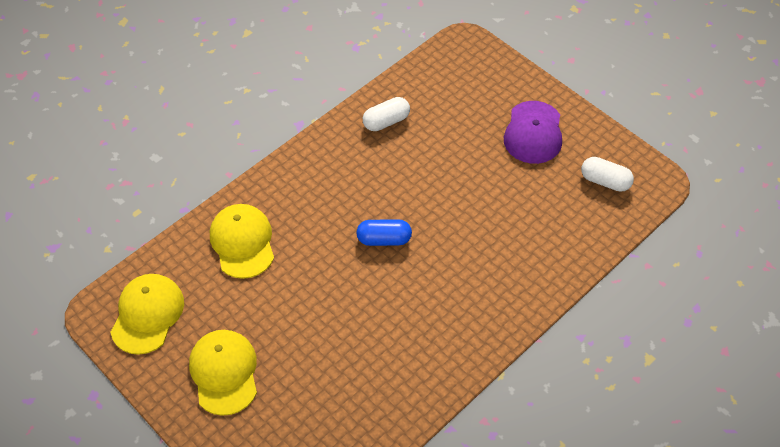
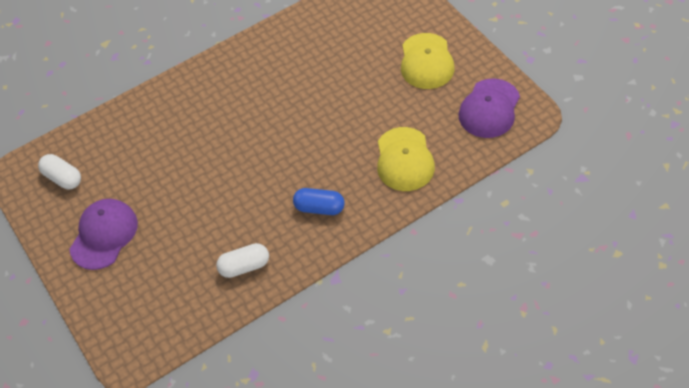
camera: 165 degrees left, 0 degrees up
(147, 314) = (489, 108): yellow cap -> purple cap
(384, 239) = (278, 148): blue capsule -> blue capsule (319, 208)

